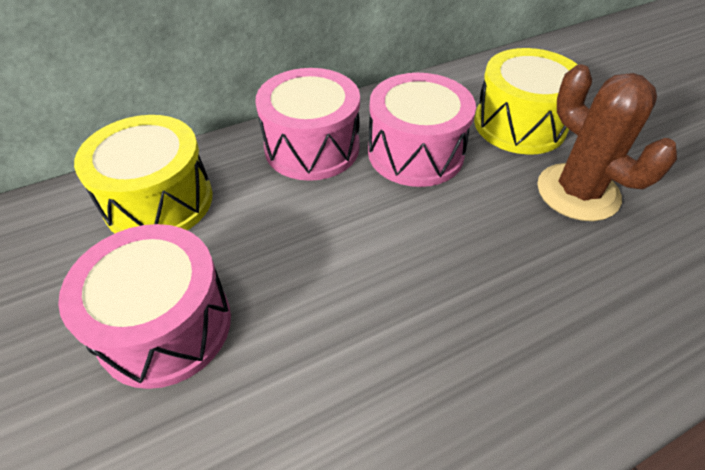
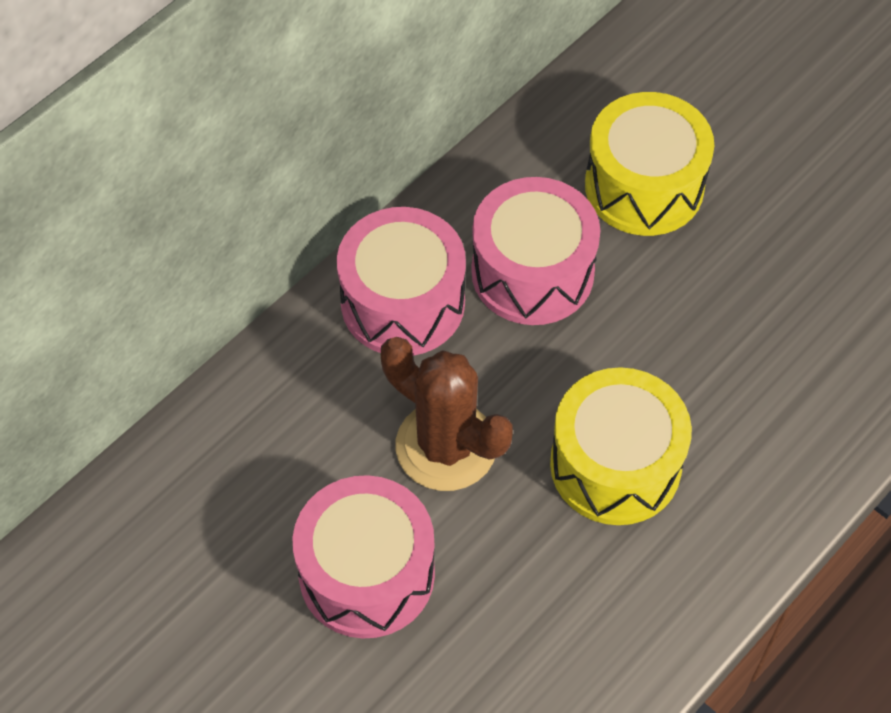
camera: 20 degrees left, 10 degrees up
(159, 201) = (263, 438): yellow drum -> yellow drum (615, 465)
(577, 192) = (733, 274): brown cactus -> brown cactus (446, 446)

